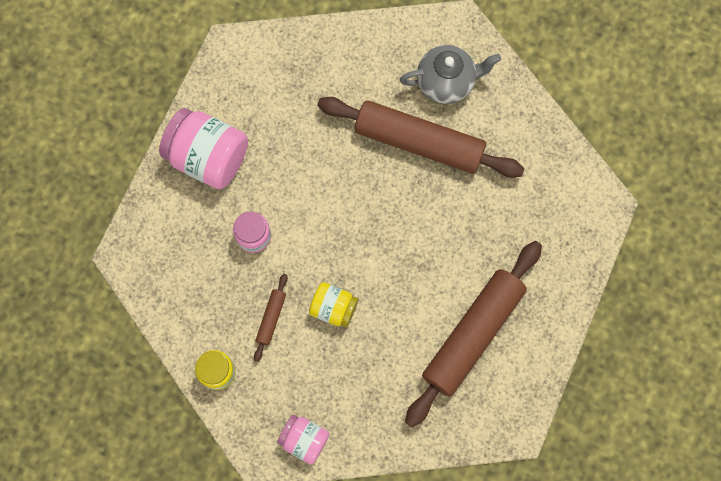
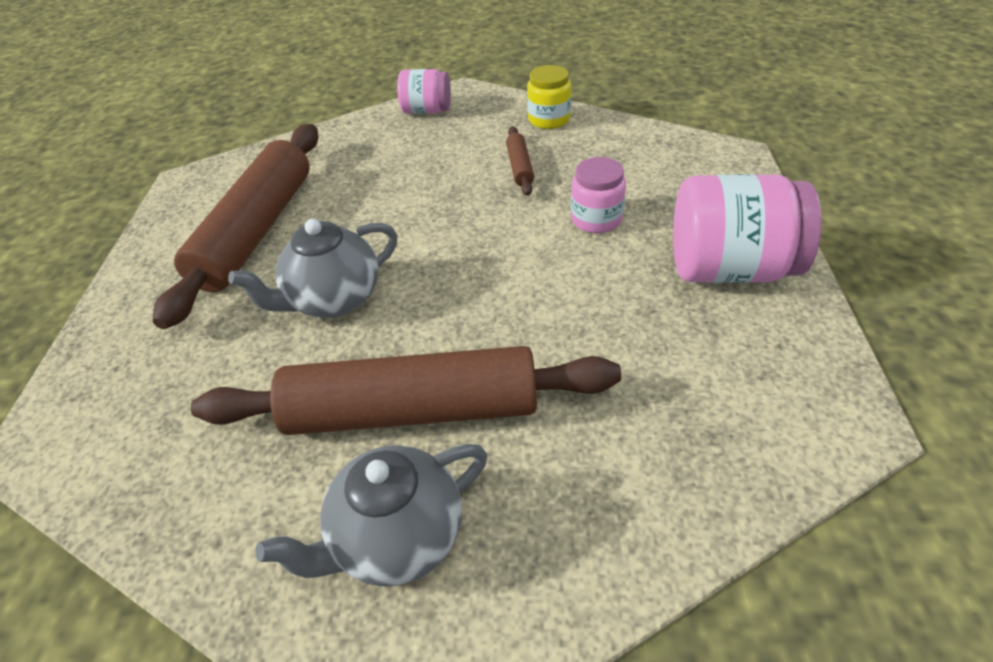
camera: 160 degrees right, 30 degrees down
(333, 308) = (449, 196): yellow jar -> none
(438, 240) = (333, 300): none -> grey teapot

